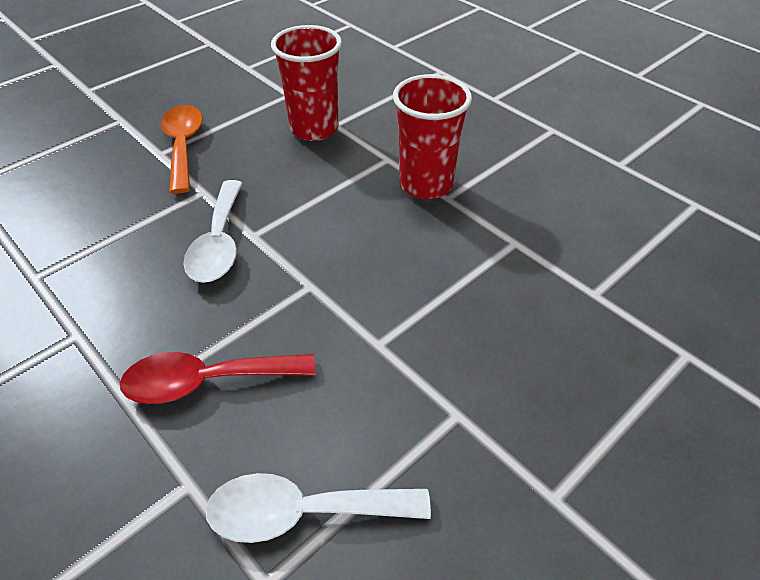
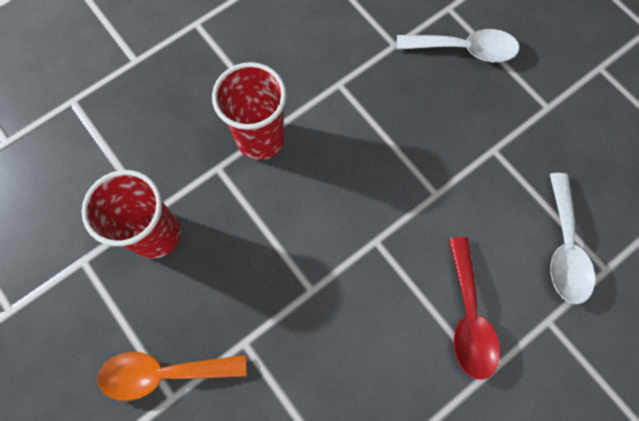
camera: 85 degrees left, 25 degrees up
(219, 243) = (320, 320): white spoon -> white spoon (464, 50)

